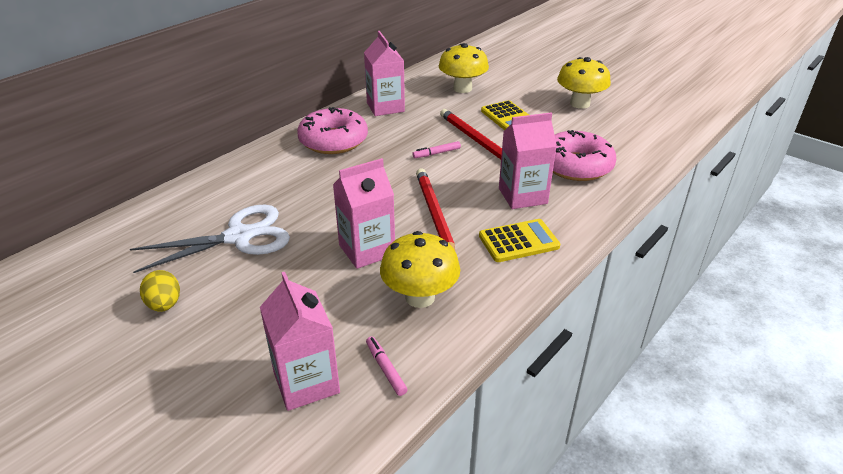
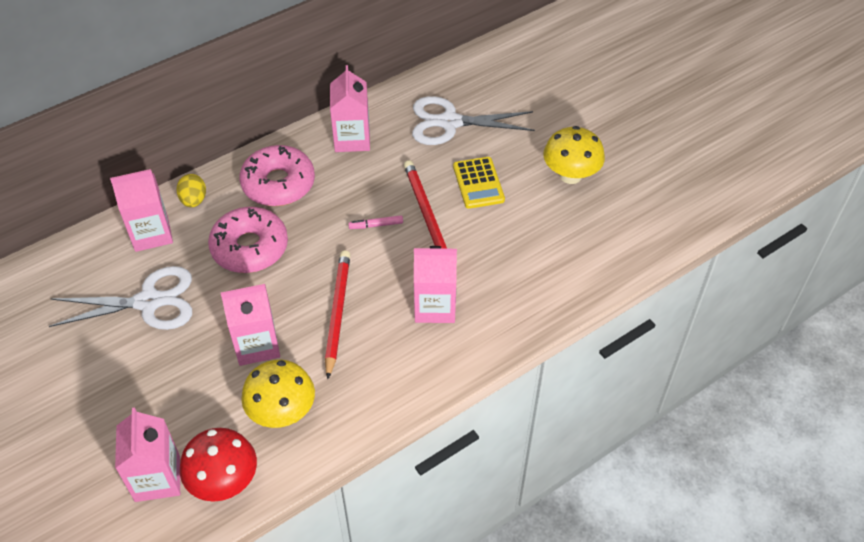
camera: 15 degrees right, 15 degrees up
(164, 305) = (67, 369): yellow egg -> yellow egg (194, 200)
(223, 189) = (151, 233): none -> pink carton
(386, 369) = (224, 481): pink marker -> red mushroom
(462, 88) = (450, 122): yellow mushroom -> white scissors
(518, 241) = (401, 366): yellow calculator -> none
(576, 166) = (512, 275): pink donut -> pink donut (250, 247)

